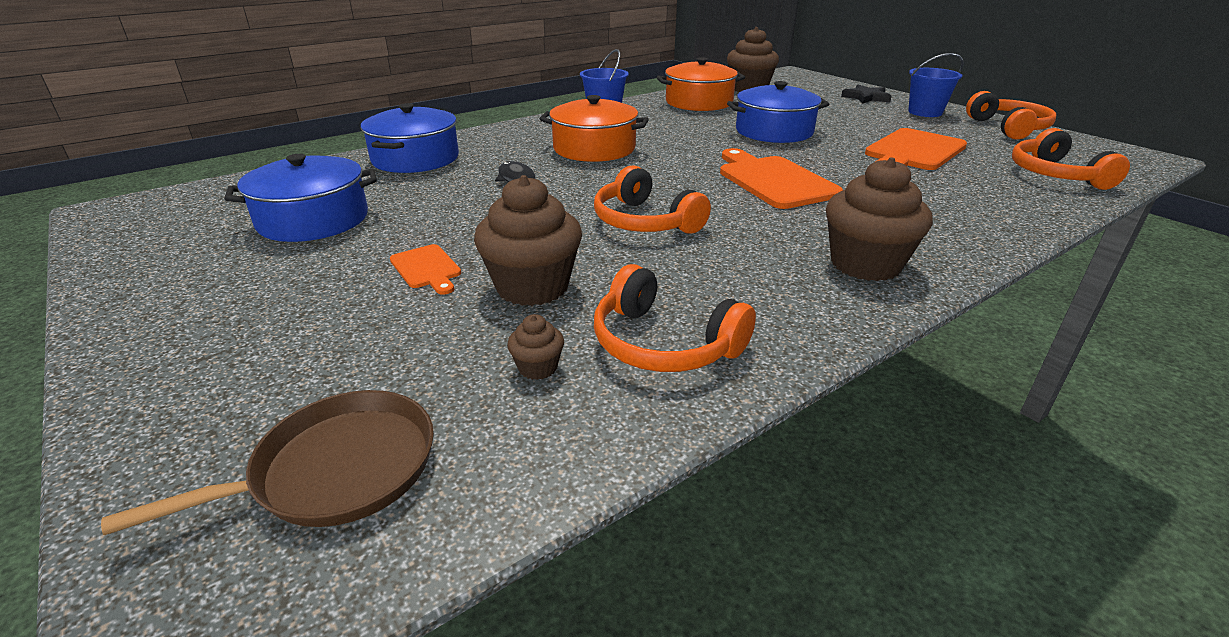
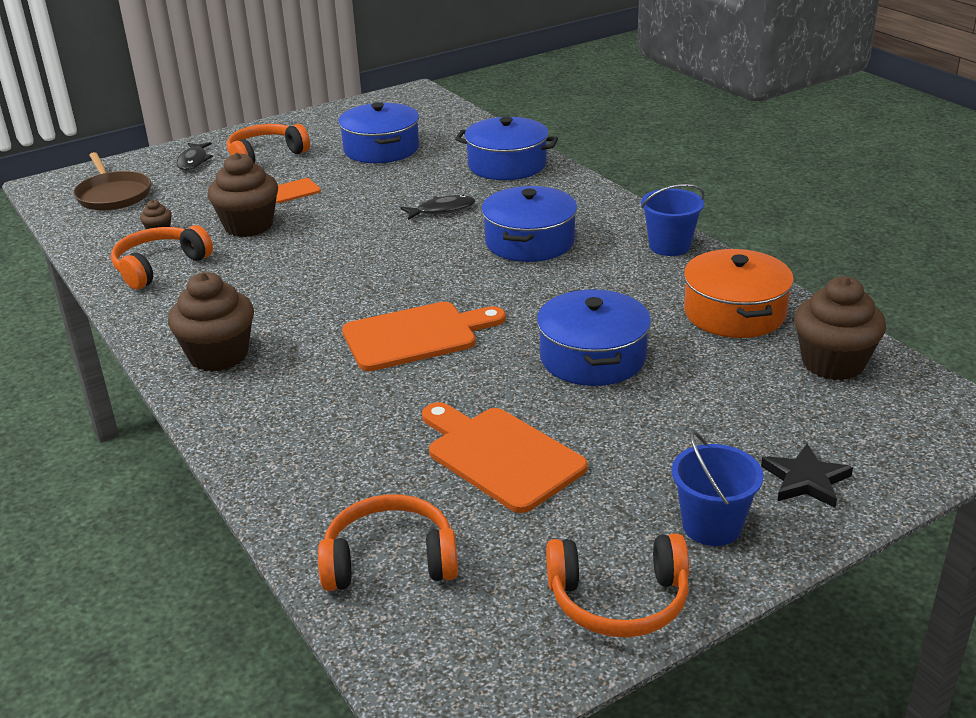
camera: 95 degrees right, 0 degrees up
(220, 383) = (193, 161): none -> black fish
(594, 148) = (529, 242): orange pot -> blue pot
(645, 221) = (337, 264): orange headphones -> orange headphones (266, 155)

